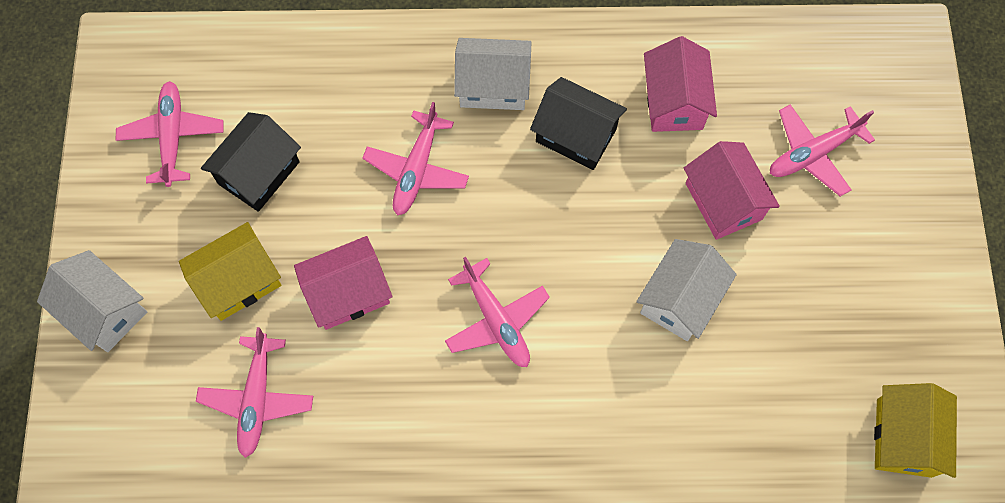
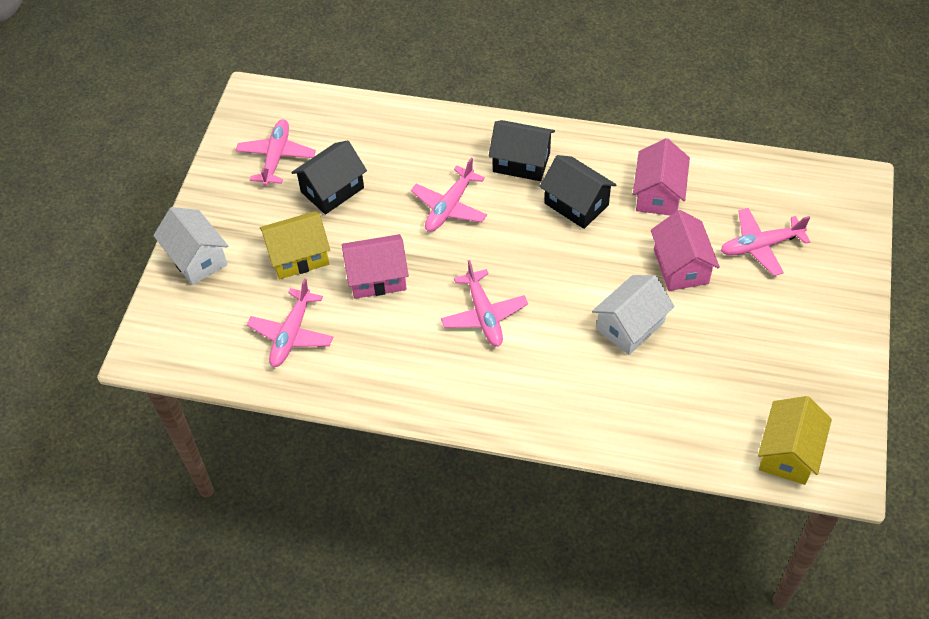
camera: 15 degrees right, 15 degrees down
(493, 86) = (521, 162): white house -> black house

